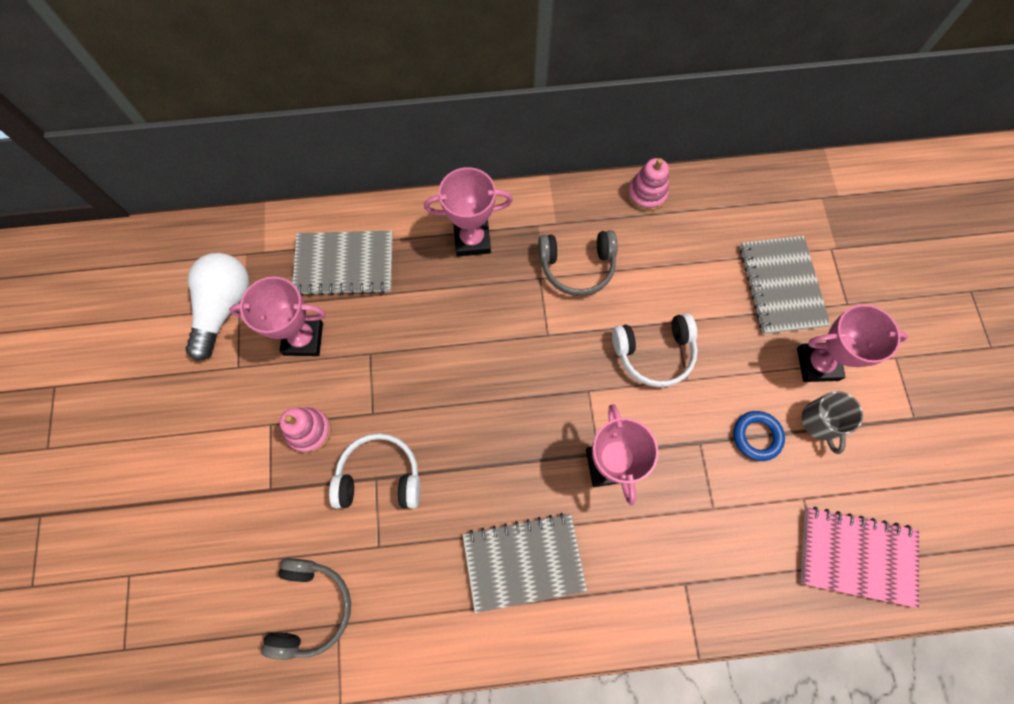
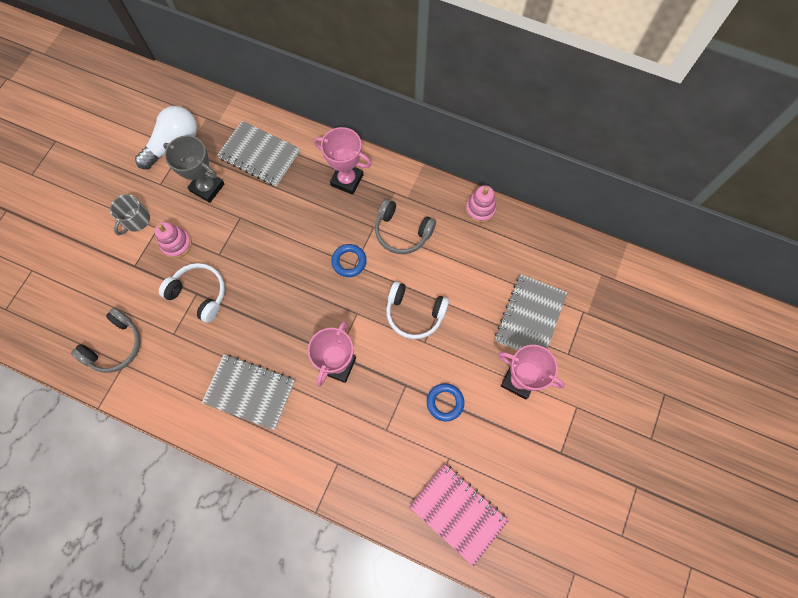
camera: 30 degrees right, 0 degrees up
(303, 339) = (207, 187): pink trophy -> grey trophy
(538, 334) = (349, 261): none -> blue ring
(821, 422) = (494, 418): grey mug -> grey mug (136, 220)

